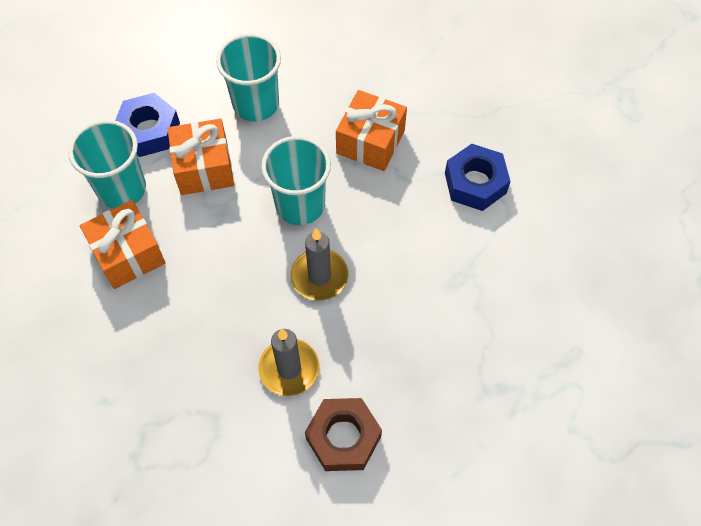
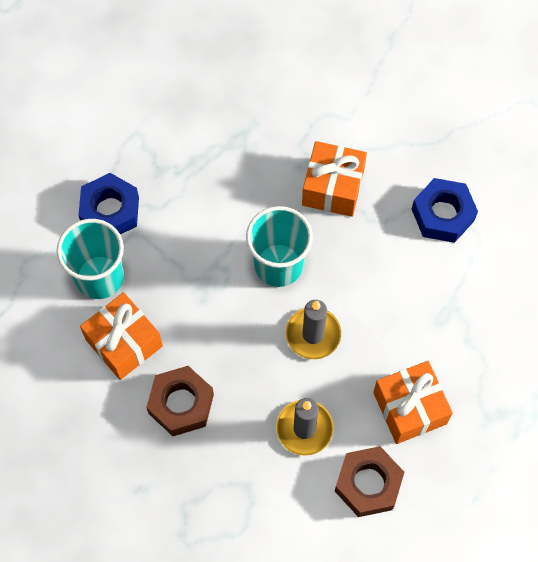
camera: 10 degrees left, 5 degrees up
(169, 323) = (181, 404): none -> brown nut
(204, 168) = (175, 241): orange gift -> orange gift (409, 408)
(256, 104) = (210, 165): turquoise cup -> none

